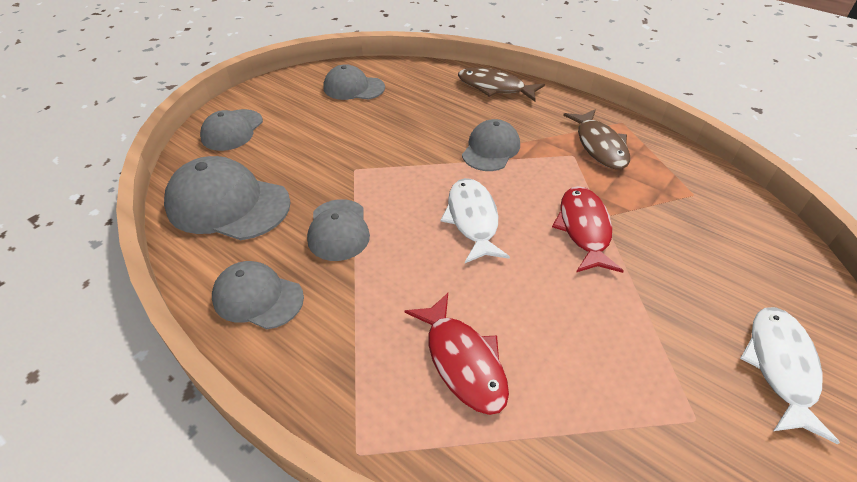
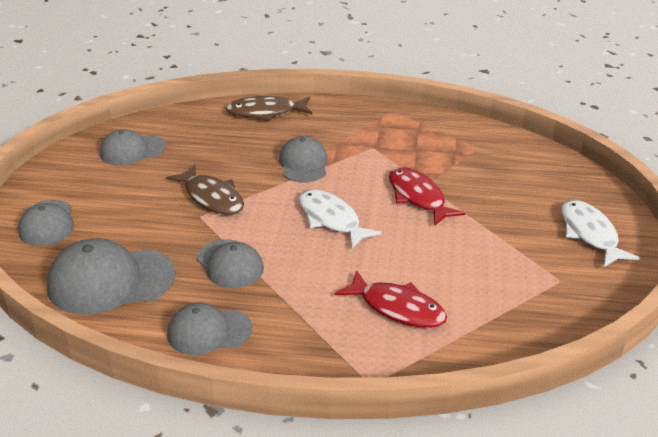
camera: 30 degrees left, 10 degrees down
(599, 146) = (387, 134): brown fish -> brown fish (212, 197)

